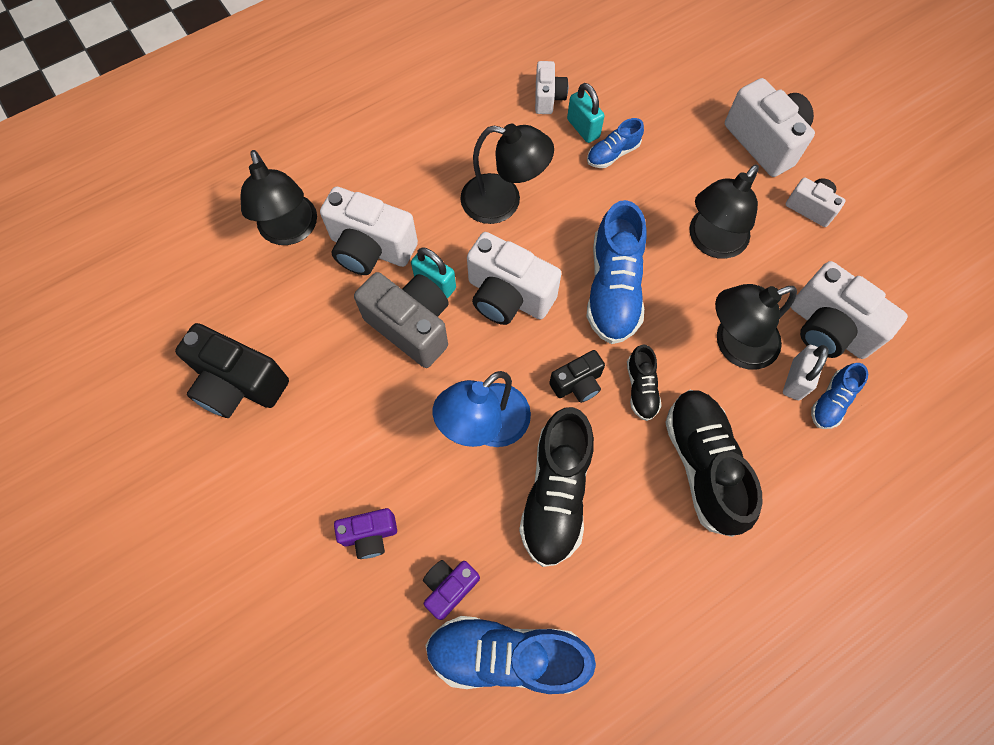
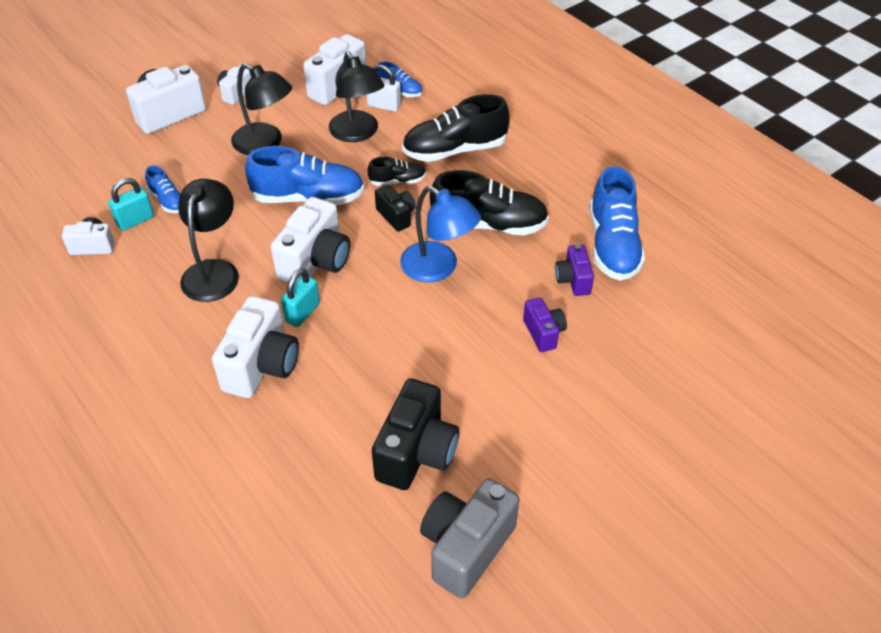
camera: 95 degrees left, 20 degrees down
(290, 231) = (236, 438): black lamp -> none
(411, 326) = (348, 325): grey camera -> grey camera (466, 548)
(449, 587) = (573, 280): purple camera -> purple camera turned 45 degrees clockwise

